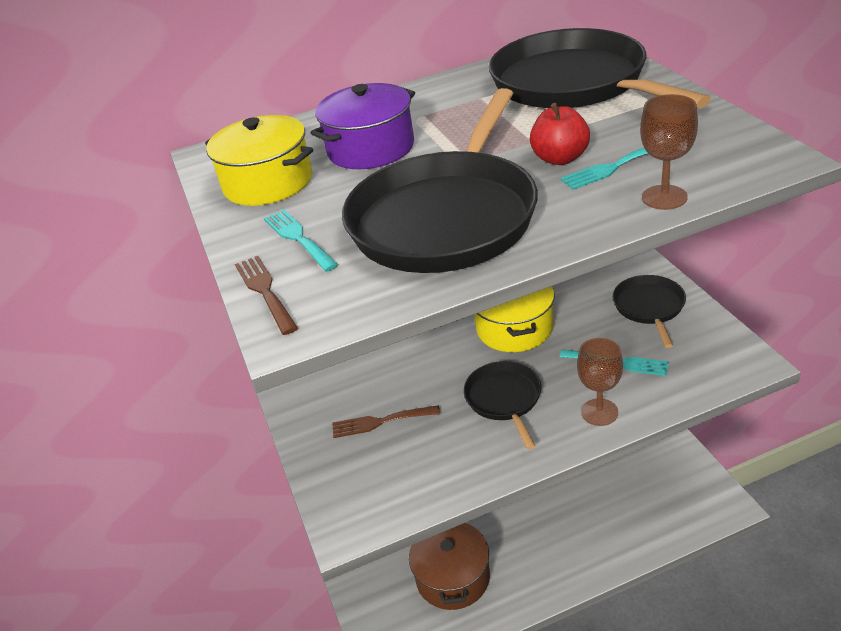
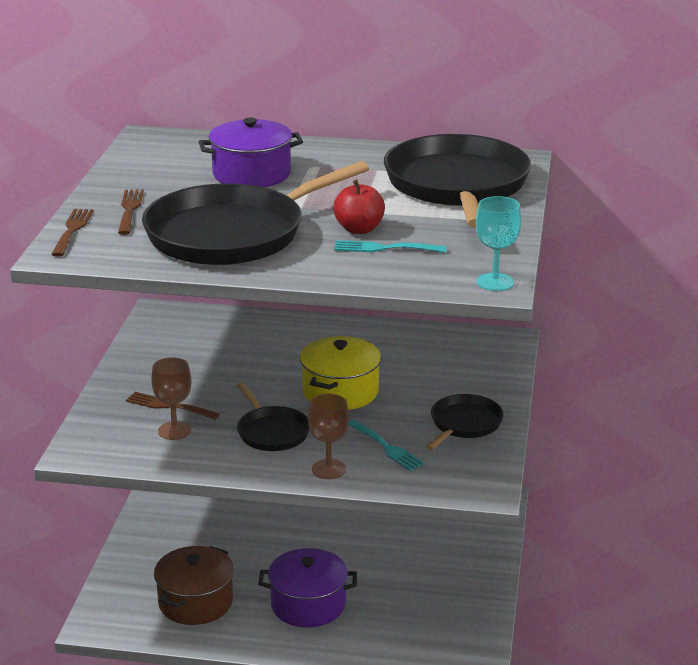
camera: 25 degrees right, 10 degrees down
(268, 183) = (157, 170): yellow pot -> none
(298, 238) = (130, 210): turquoise fork -> brown fork
(504, 399) = (271, 432): black pan -> black pan turned 135 degrees clockwise
(545, 524) = (308, 604): none -> purple pot
(664, 197) = (380, 277): brown goblet -> brown goblet (174, 431)
(769, 155) = (495, 282): none -> turquoise goblet

